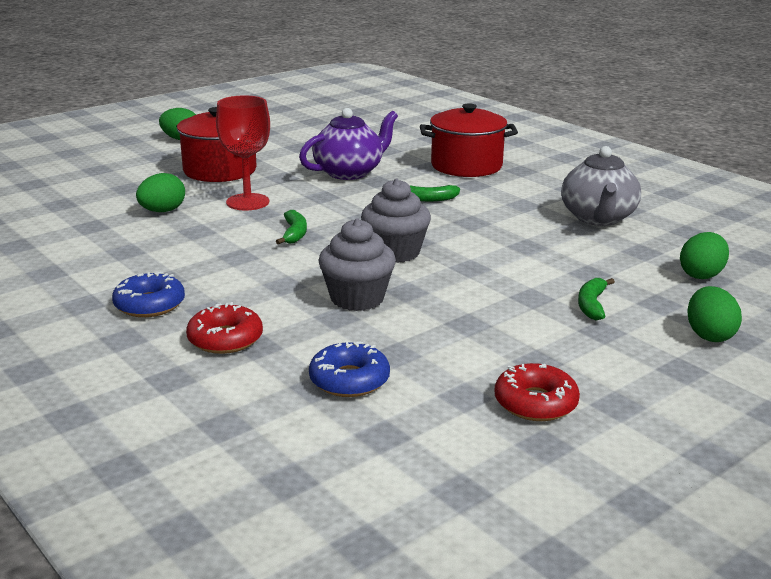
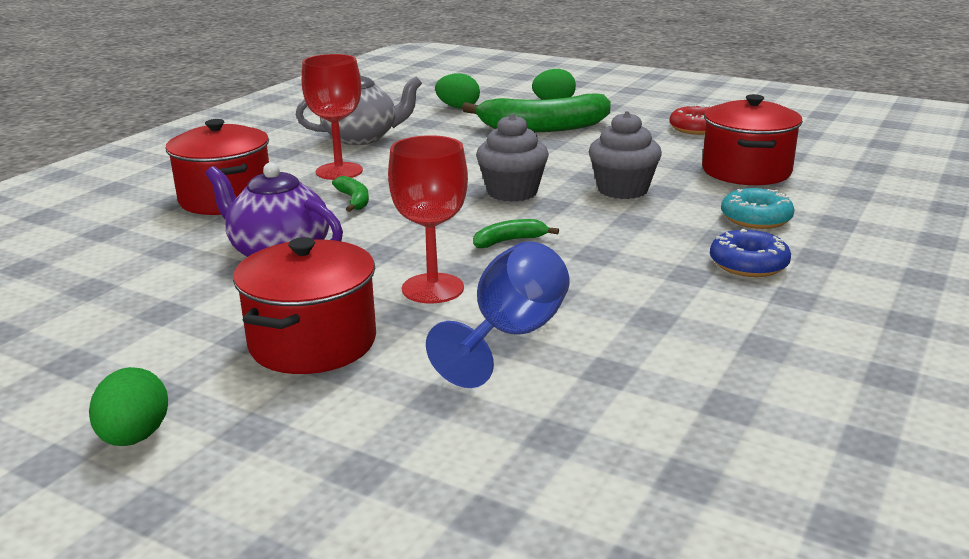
camera: 110 degrees left, 0 degrees up
(162, 211) = (511, 335): green egg -> blue goblet
(225, 339) = (756, 218): red donut -> turquoise donut
(349, 380) = (746, 171): blue donut -> red pot
(503, 201) = (339, 171): none -> red goblet
(592, 305) = (543, 127): green banana -> green banana, size x2.28

